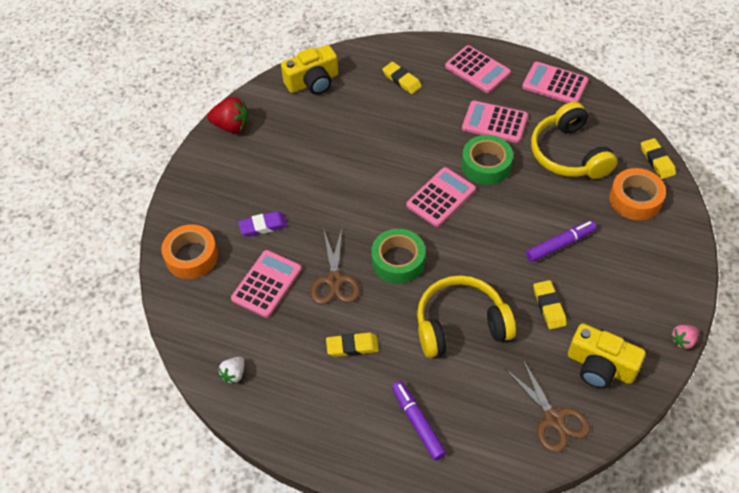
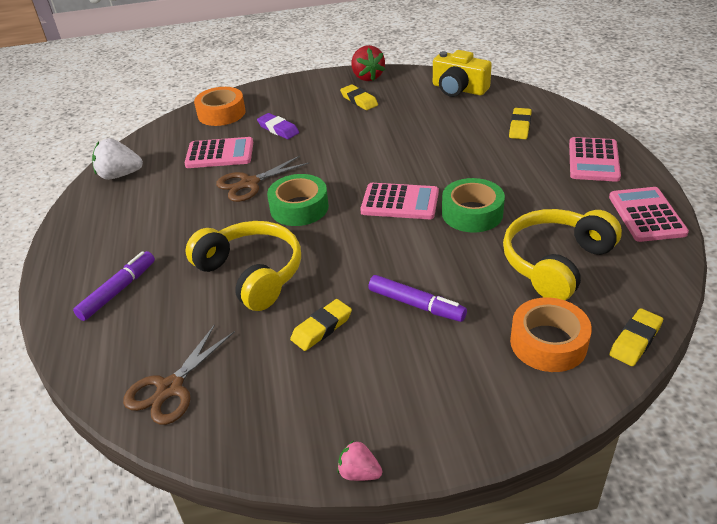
camera: 60 degrees right, 15 degrees down
(234, 374) = (120, 175): white strawberry -> white strawberry, size x1.72
(352, 346) = (183, 220): yellow eraser -> yellow eraser (359, 100)
(494, 122) = (536, 197): pink calculator -> none
(600, 366) = (266, 402): yellow camera -> none

